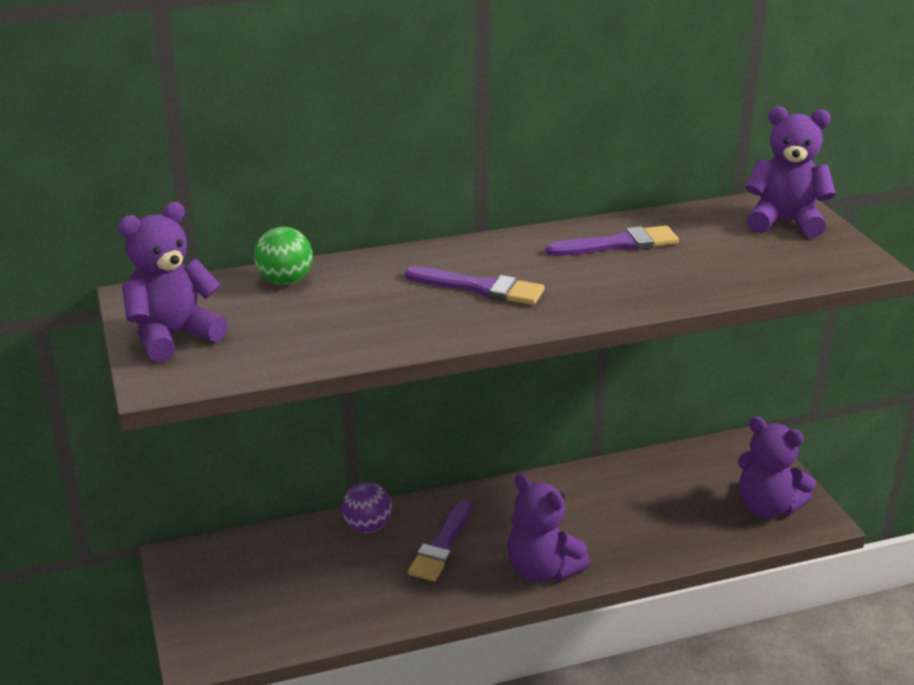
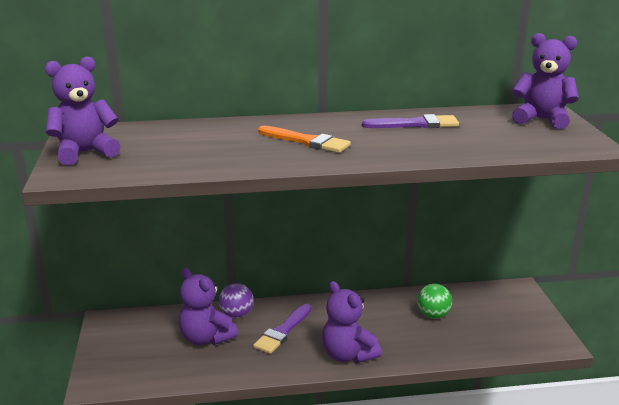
camera: 10 degrees right, 5 degrees down
(285, 281) = (176, 129): green ball -> green ball (433, 315)
(481, 288) = (307, 141): purple brush -> orange brush
(767, 507) = (522, 331): purple teddy bear -> purple teddy bear (206, 338)

